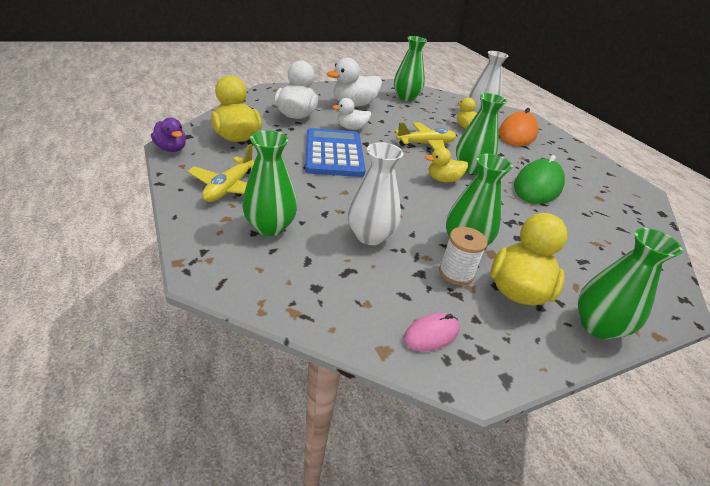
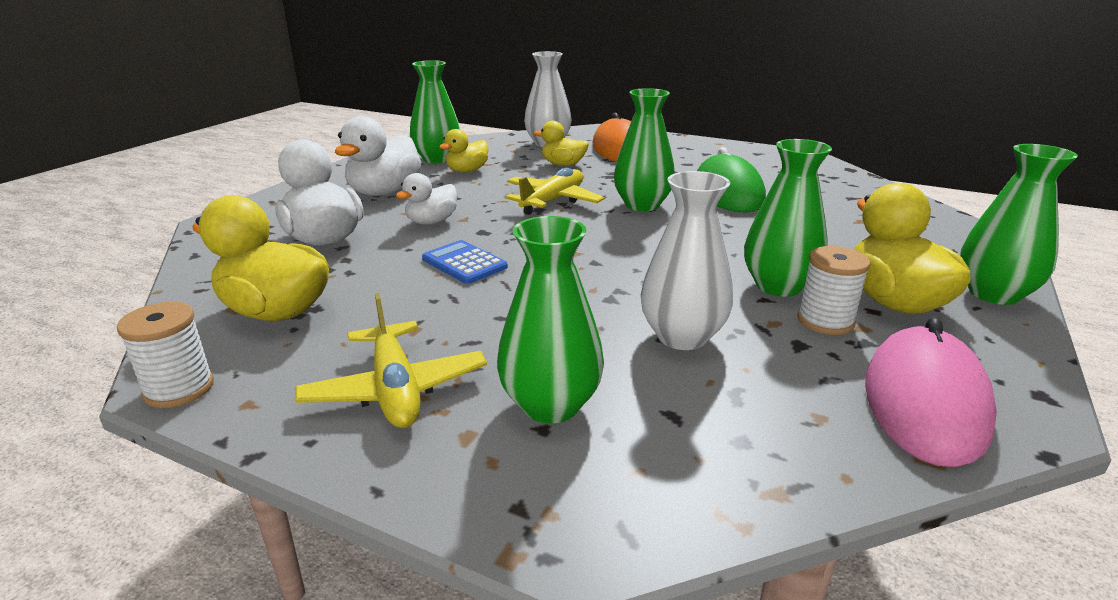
camera: 35 degrees left, 10 degrees down
(171, 149) = (179, 389): purple duck -> white spool
(333, 153) = (464, 263): blue calculator -> blue calculator, size x0.52
(431, 334) = (924, 401): pink mouse -> pink mouse, size x1.96
(443, 180) = (638, 230): yellow duck -> yellow duck (467, 171)

